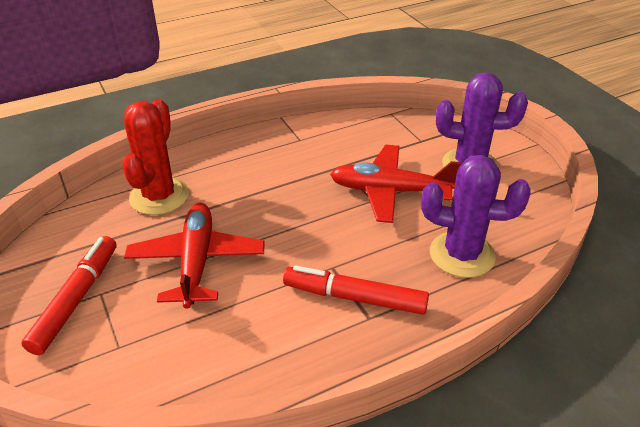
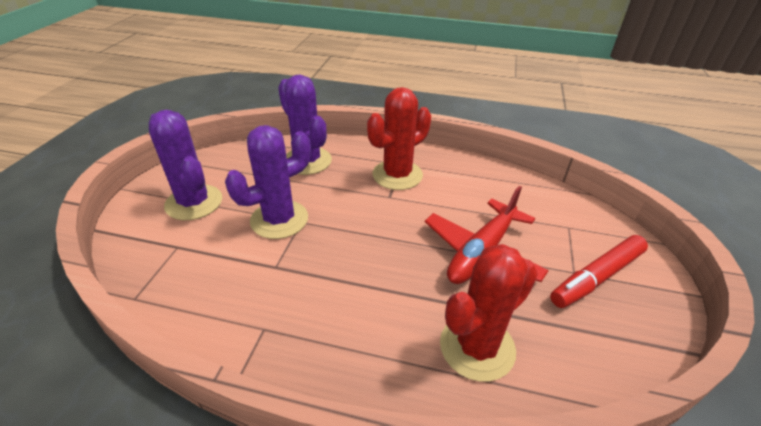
camera: 140 degrees left, 0 degrees up
(354, 298) = (397, 175): red marker -> red cactus
(389, 191) = (279, 219): red plane -> purple cactus

